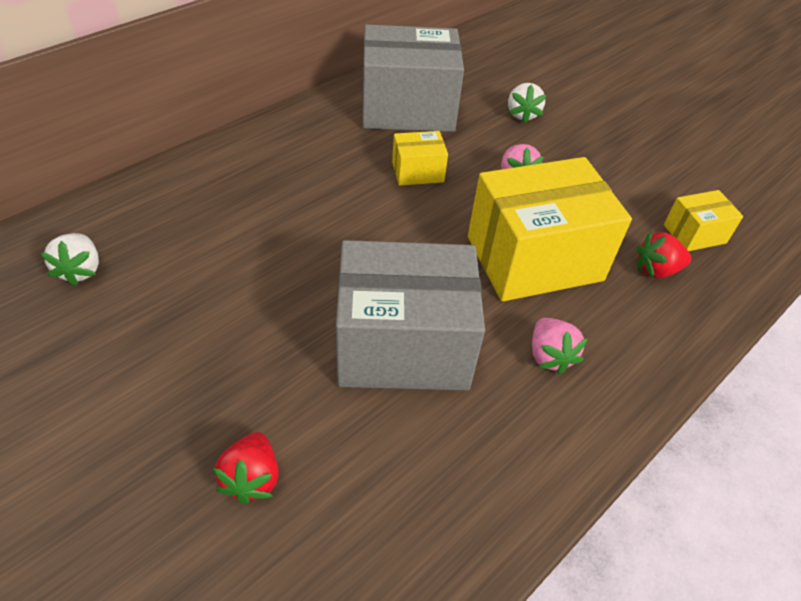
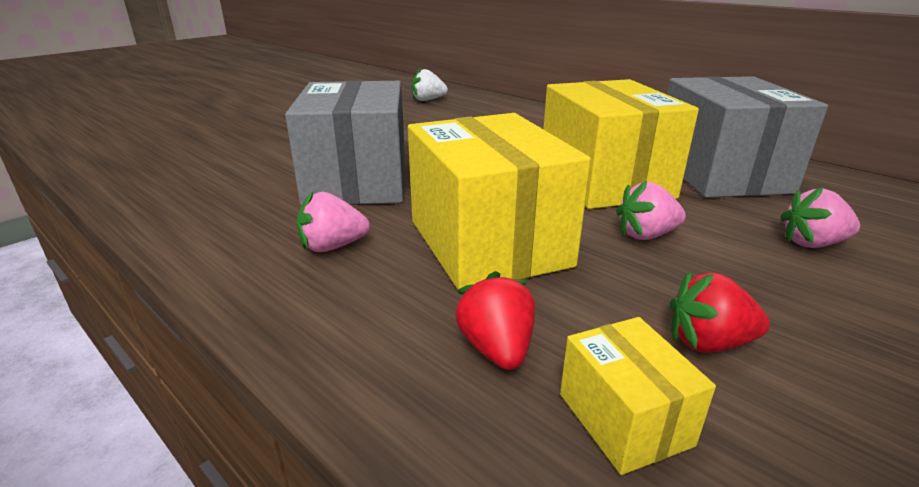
camera: 90 degrees right, 20 degrees down
(252, 478) = (255, 145): red strawberry -> red strawberry (708, 343)
(417, 172) = (604, 181): yellow box -> yellow box, size x2.15
(522, 114) = (812, 243): white strawberry -> pink strawberry

